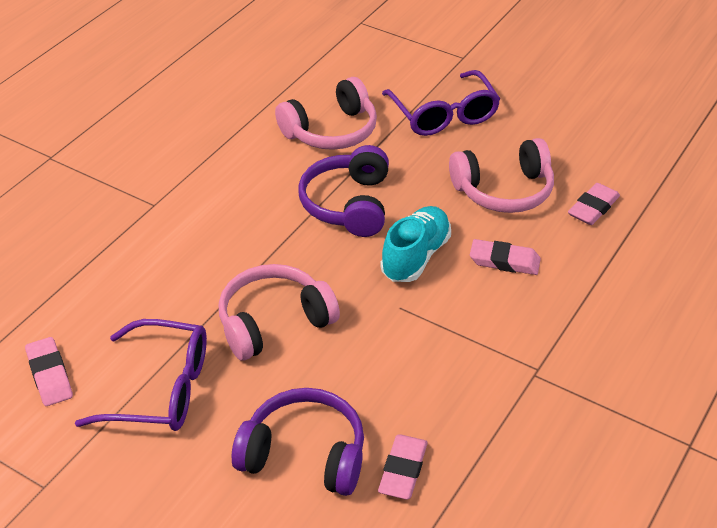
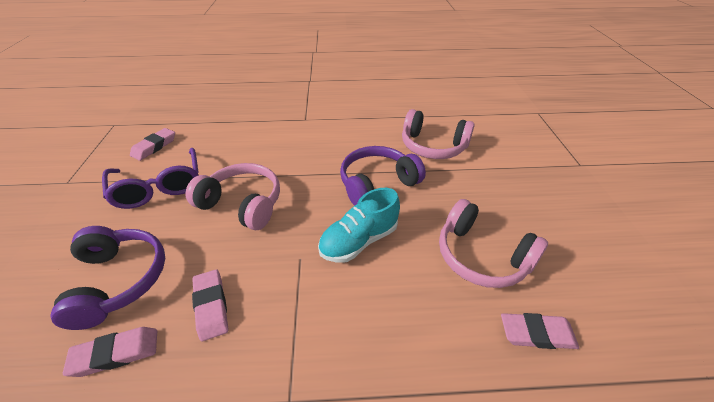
camera: 55 degrees right, 0 degrees up
(415, 256) = (359, 241): turquoise shoe -> turquoise shoe turned 150 degrees clockwise
(444, 115) = (513, 184): purple glasses -> none
(504, 261) = (403, 299): pink eraser -> pink eraser (211, 306)

